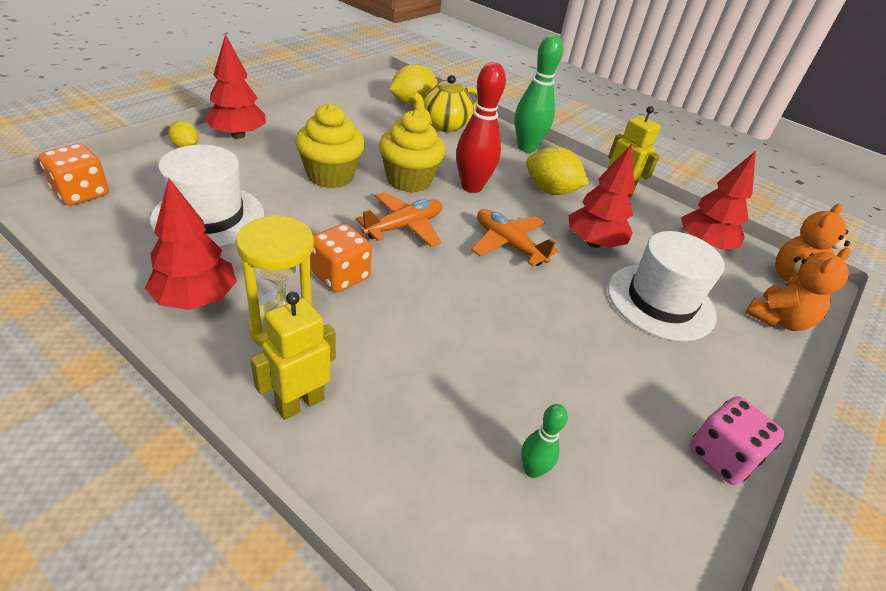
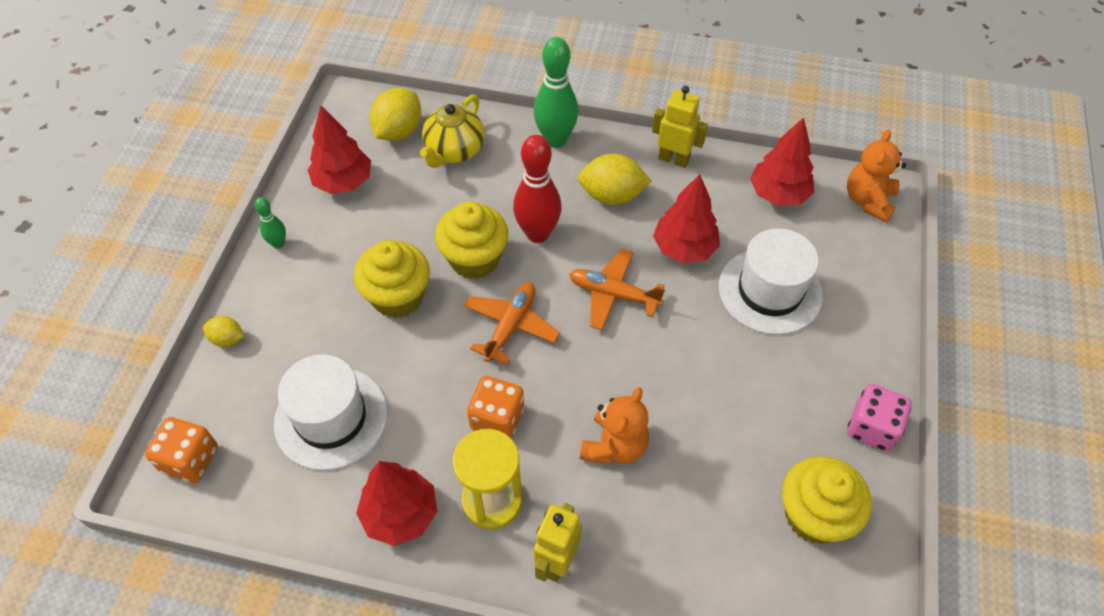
camera: 20 degrees left, 15 degrees up
(238, 135) = (263, 291): red tree -> red tree (343, 182)
(532, 470) = (750, 518): green bowling pin -> green bowling pin (278, 244)
(610, 505) = (814, 515): none -> yellow cupcake
(778, 319) = (868, 257): orange teddy bear -> orange teddy bear (614, 446)

